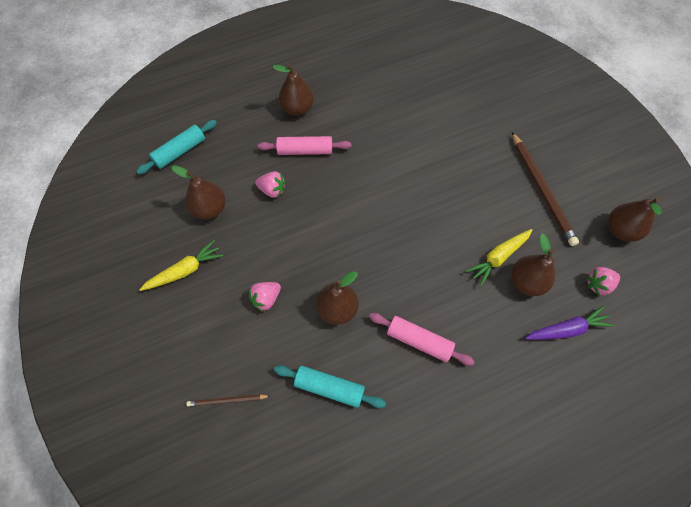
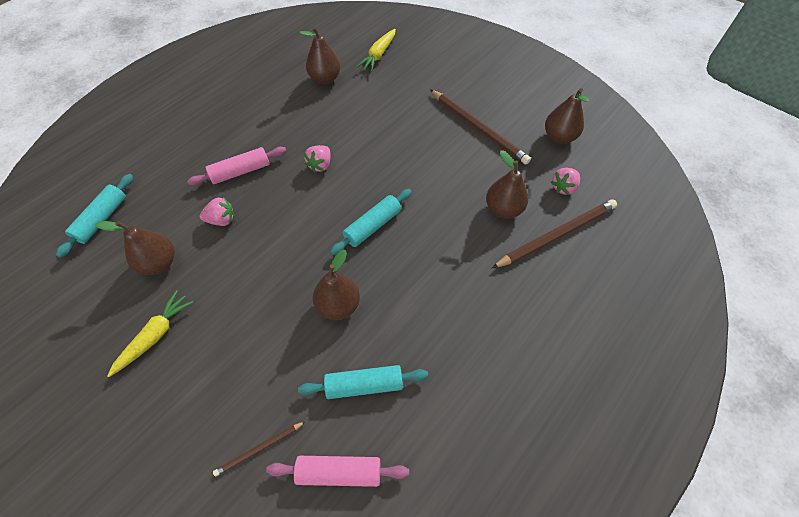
camera: 25 degrees left, 5 degrees down
(266, 299) = (259, 326): pink strawberry -> pink strawberry (320, 165)
(297, 109) = (216, 136): brown pear -> brown pear (325, 79)
(397, 248) = (373, 226): none -> turquoise rolling pin
(419, 341) = (432, 301): pink rolling pin -> pink rolling pin (339, 472)
(498, 257) = (469, 198): yellow carrot -> yellow carrot (378, 55)
(567, 329) = (557, 235): purple carrot -> brown pencil

